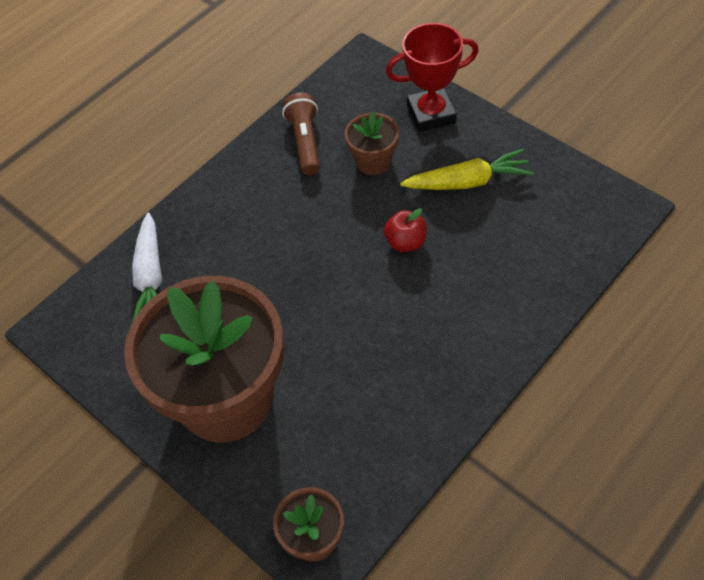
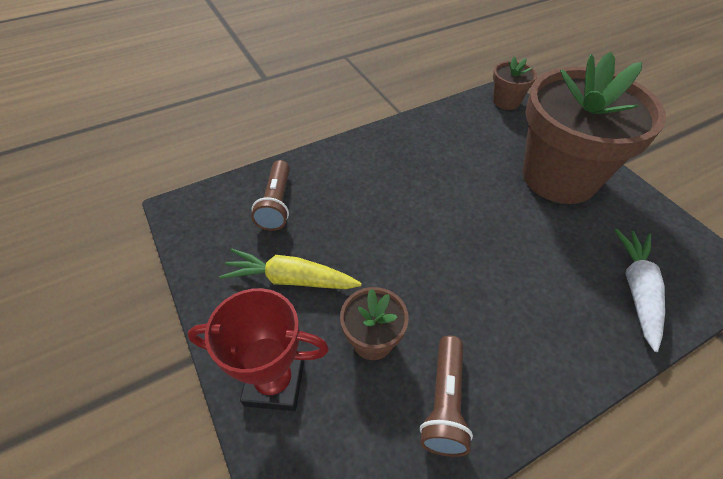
camera: 165 degrees left, 5 degrees down
(405, 242) = (379, 242): red apple -> none
(533, 246) = (276, 204): none -> brown flashlight

